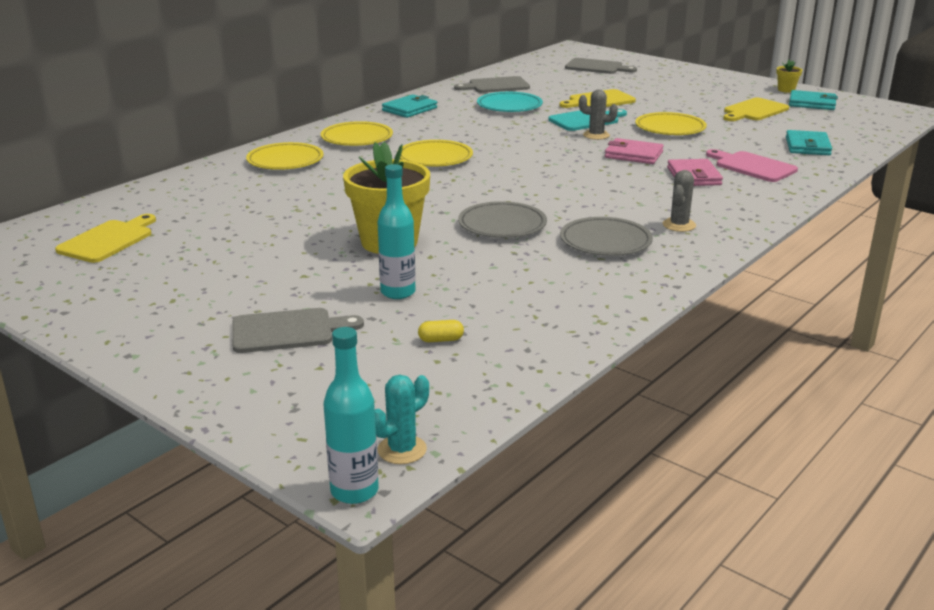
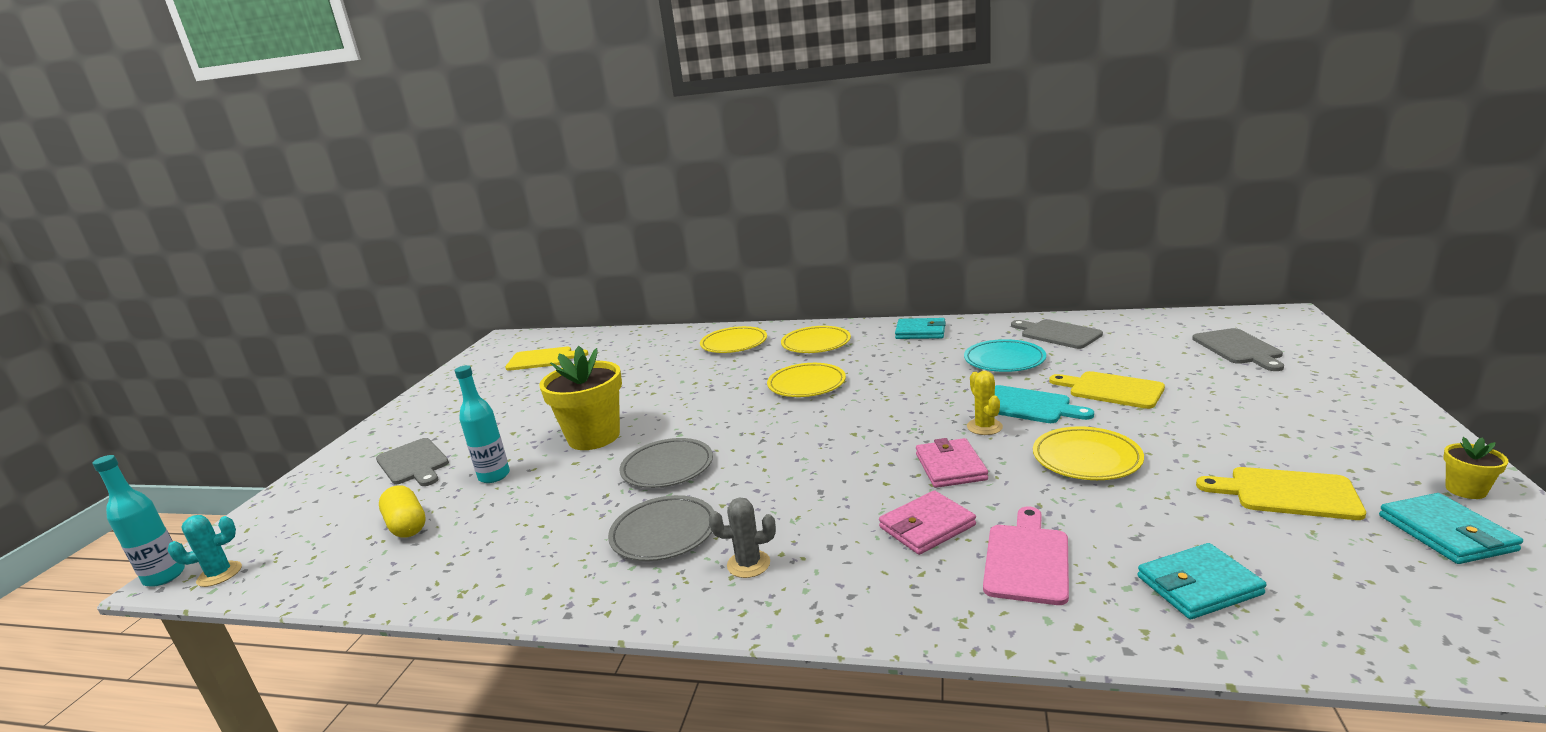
camera: 65 degrees right, 5 degrees down
(402, 450) = (219, 574): turquoise cactus -> turquoise cactus turned 45 degrees counterclockwise
(441, 340) = (407, 525): yellow capsule -> yellow capsule, size x1.83
(596, 135) = (984, 427): grey cactus -> yellow cactus

